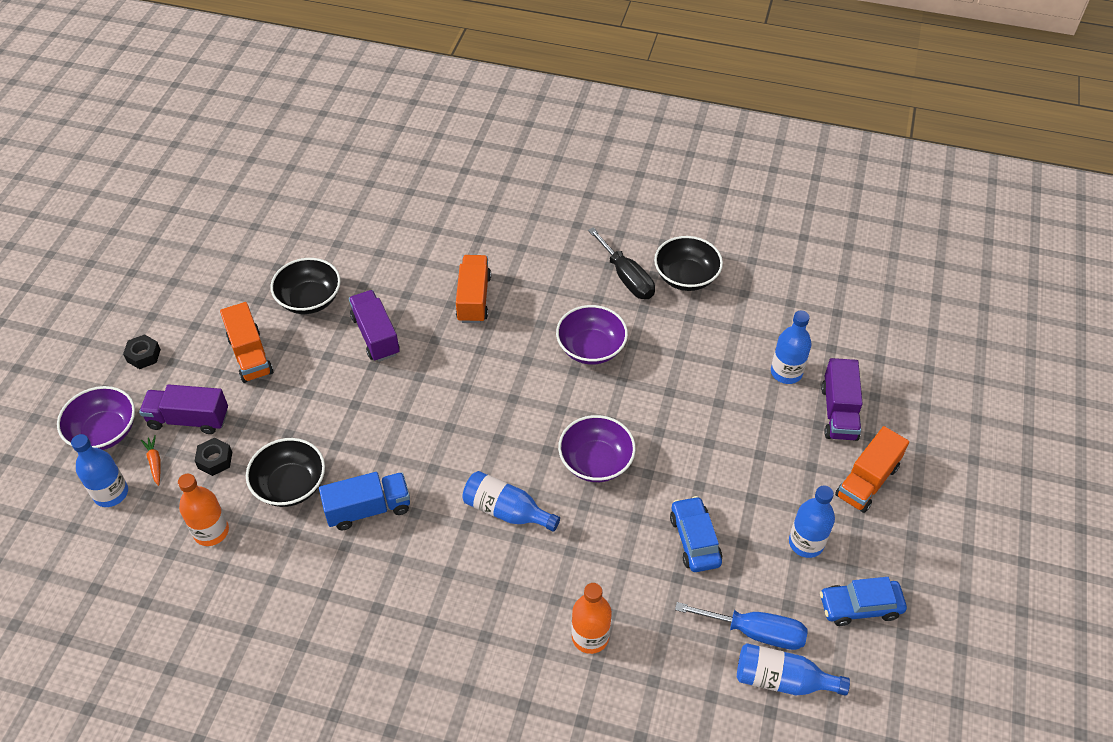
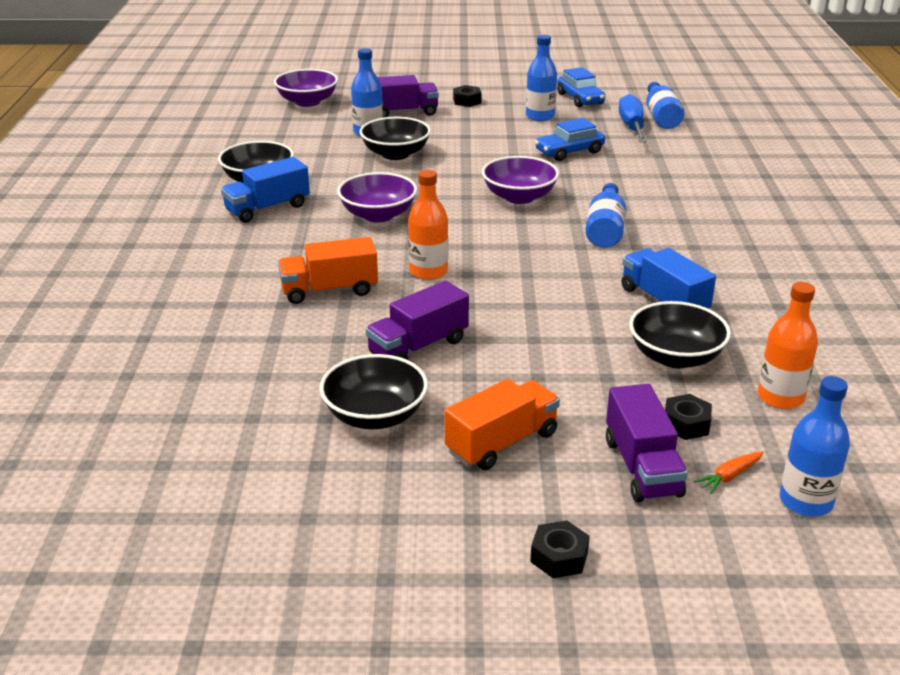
camera: 105 degrees left, 20 degrees down
(104, 432) = (721, 547): purple bowl -> purple bowl (307, 102)
(590, 637) = (694, 180): orange bottle -> orange bottle (428, 271)
(626, 277) = (267, 208): black screwdriver -> blue truck
(723, 385) = (395, 154): none -> black bowl
(867, 481) = (467, 101): orange truck -> black nut

